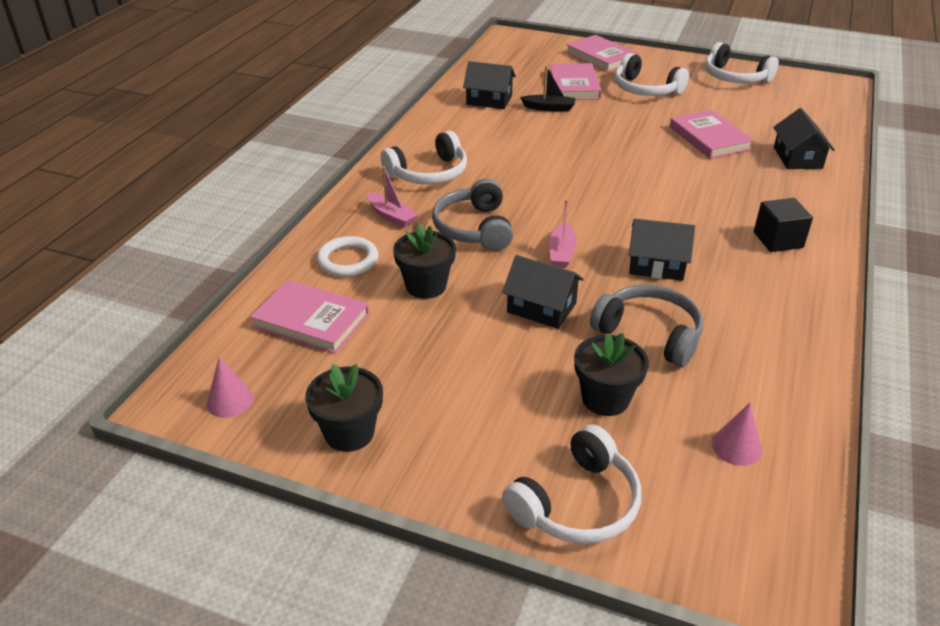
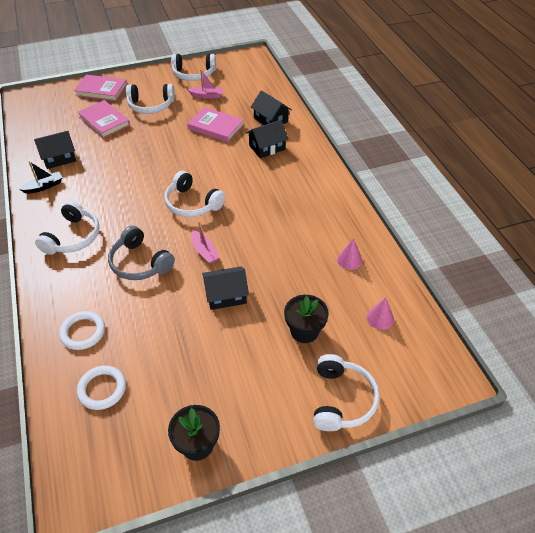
camera: 40 degrees left, 10 degrees up
(230, 400) = (106, 477): pink cone -> pink cone (349, 260)
(311, 320) = (102, 389): pink book -> white ring
(391, 216) = (79, 283): pink boat -> pink boat (207, 96)
(426, 286) = (149, 320): black flower pot -> none
(549, 108) = (104, 147): black boat -> black boat (44, 186)
(597, 200) = (192, 203): none -> white headphones
(649, 334) = (292, 278): grey headphones -> none
(656, 265) = (259, 231): black house -> black house (267, 147)
(778, 240) = (303, 181): black cube -> none

